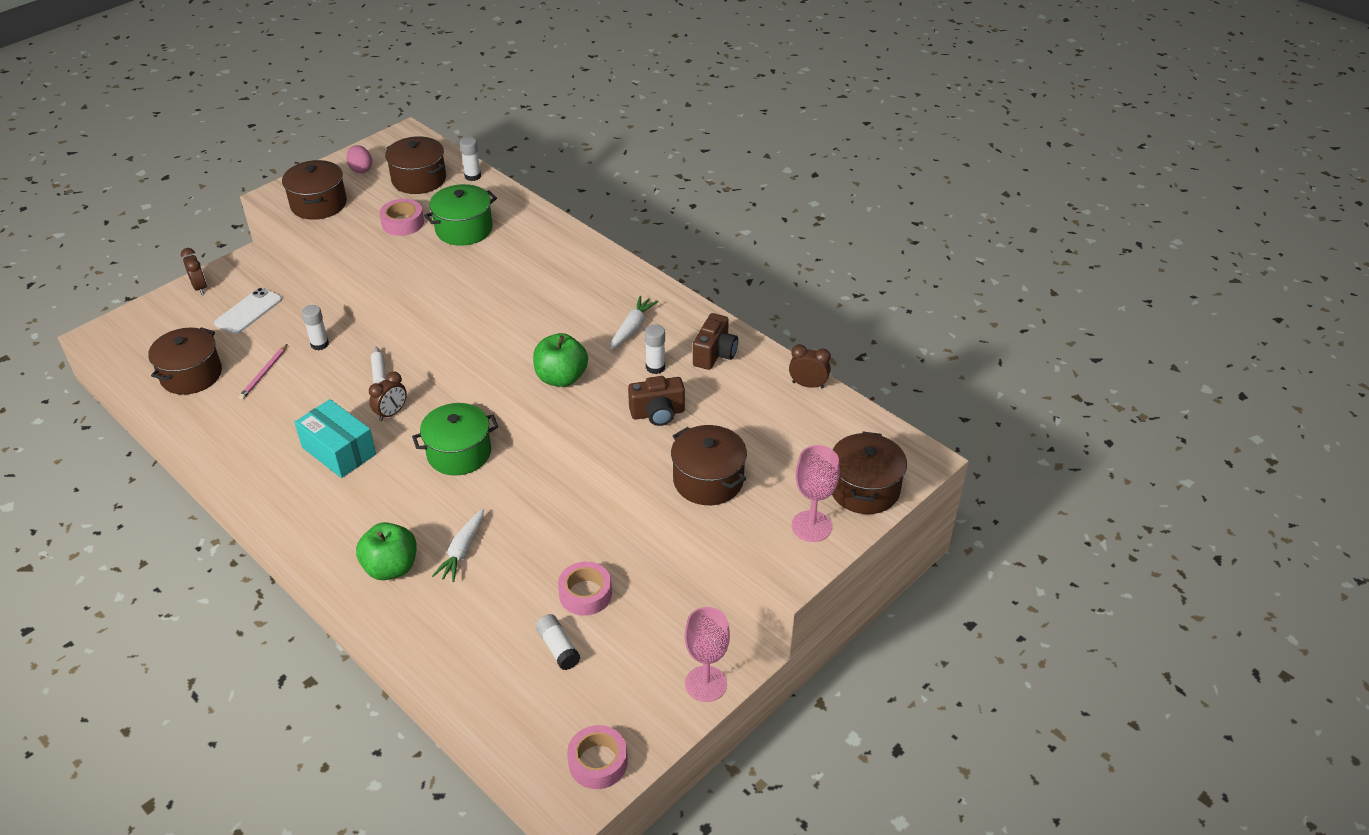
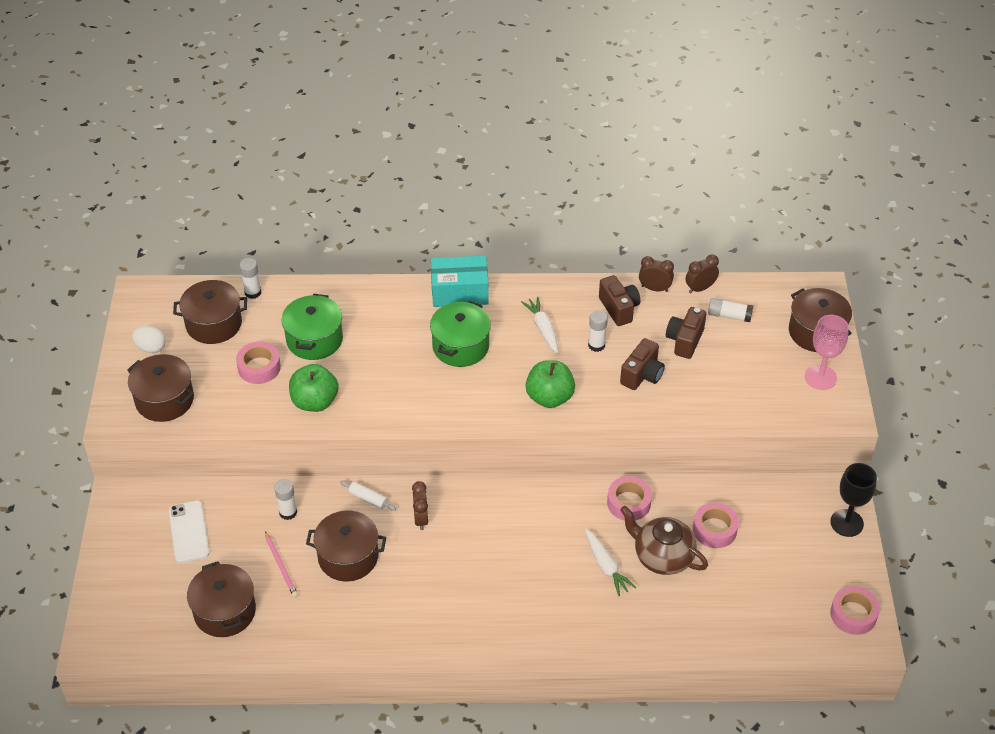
camera: 45 degrees left, 5 degrees up
(200, 287) = (114, 545): brown clock -> brown clock (654, 288)
(339, 451) = (426, 573): turquoise box -> turquoise box (459, 292)
(361, 169) = (151, 347): pink egg -> white egg
(391, 567) = (579, 614): green apple -> green apple (315, 402)
(459, 453) = (509, 508): green pot -> green pot (460, 346)
(514, 579) = (662, 557): none -> brown teapot
(549, 519) = (628, 503): none -> pink tape
(558, 648) = (745, 573): white glue stick -> white glue stick (729, 315)
(706, 684) = (846, 523): pink goblet -> black goblet
(708, 480) = (730, 394): brown pot -> brown pot (348, 557)
(733, 413) = (684, 341): none -> brown camera

